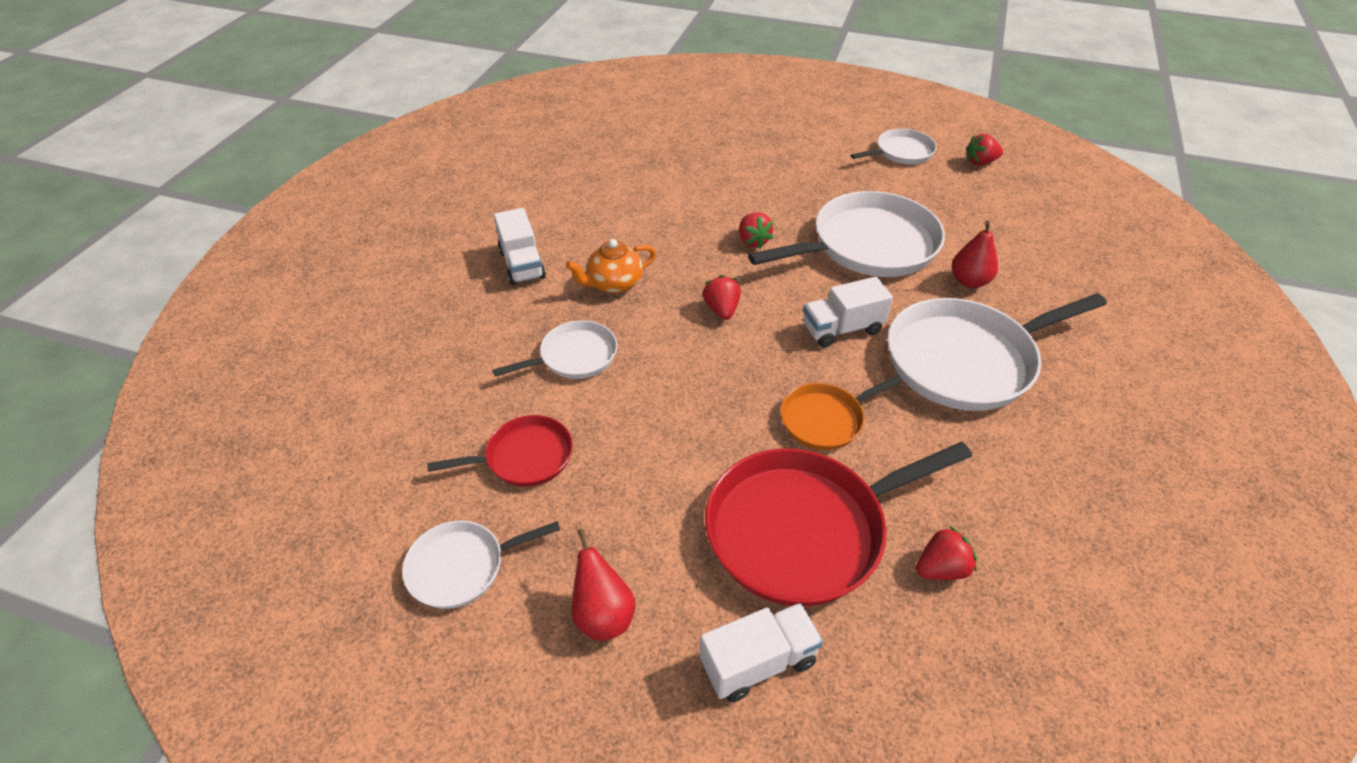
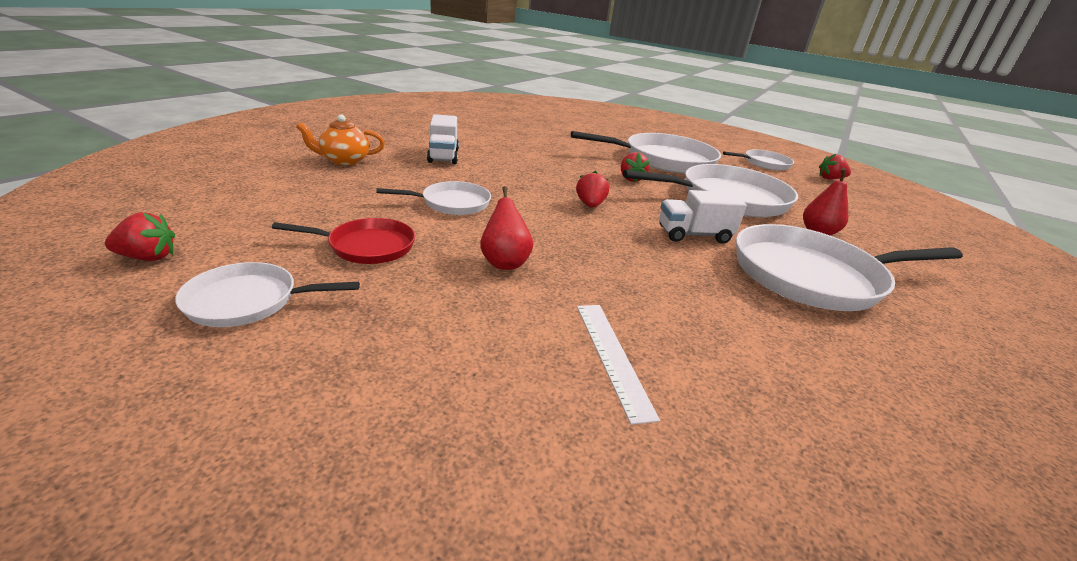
camera: 10 degrees right, 15 degrees down
(603, 615) = (357, 373): red pear -> red pear (504, 262)
(614, 284) = (508, 177): orange teapot -> orange teapot (344, 160)
(758, 662) = (511, 465): white truck -> none
(782, 184) = (664, 160): none -> white pan
(803, 530) = (612, 356): red pan -> white ruler
(825, 419) = (662, 284): orange pan -> none
(941, 568) = (770, 429): red strawberry -> red strawberry (148, 257)

